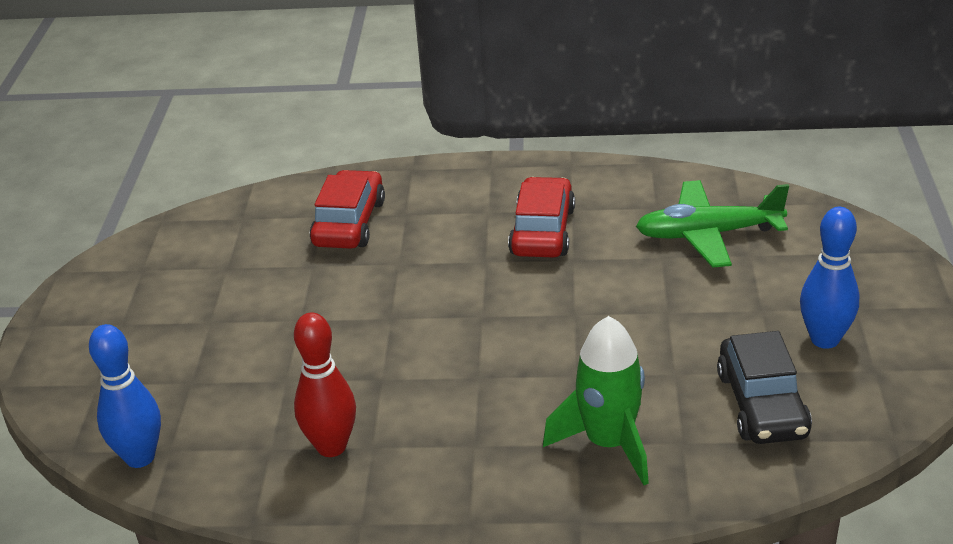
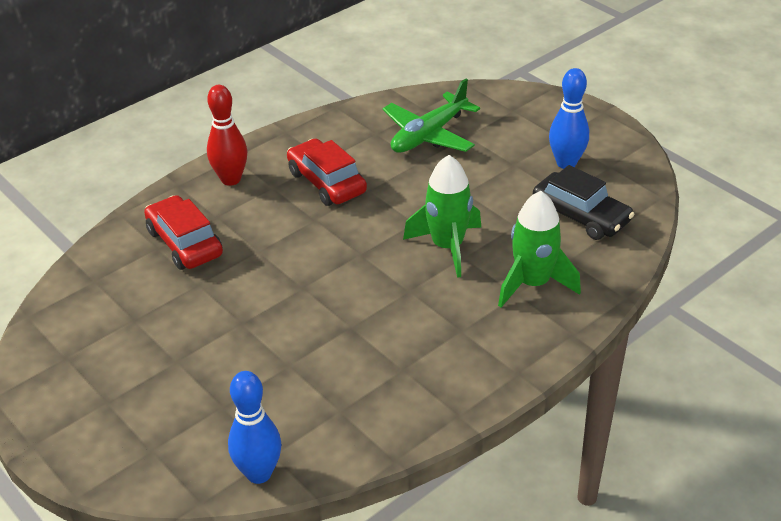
camera: 45 degrees left, 5 degrees up
(331, 446) = (378, 385): red bowling pin -> red bowling pin (231, 179)
(573, 356) = (447, 247): none -> green rocket

